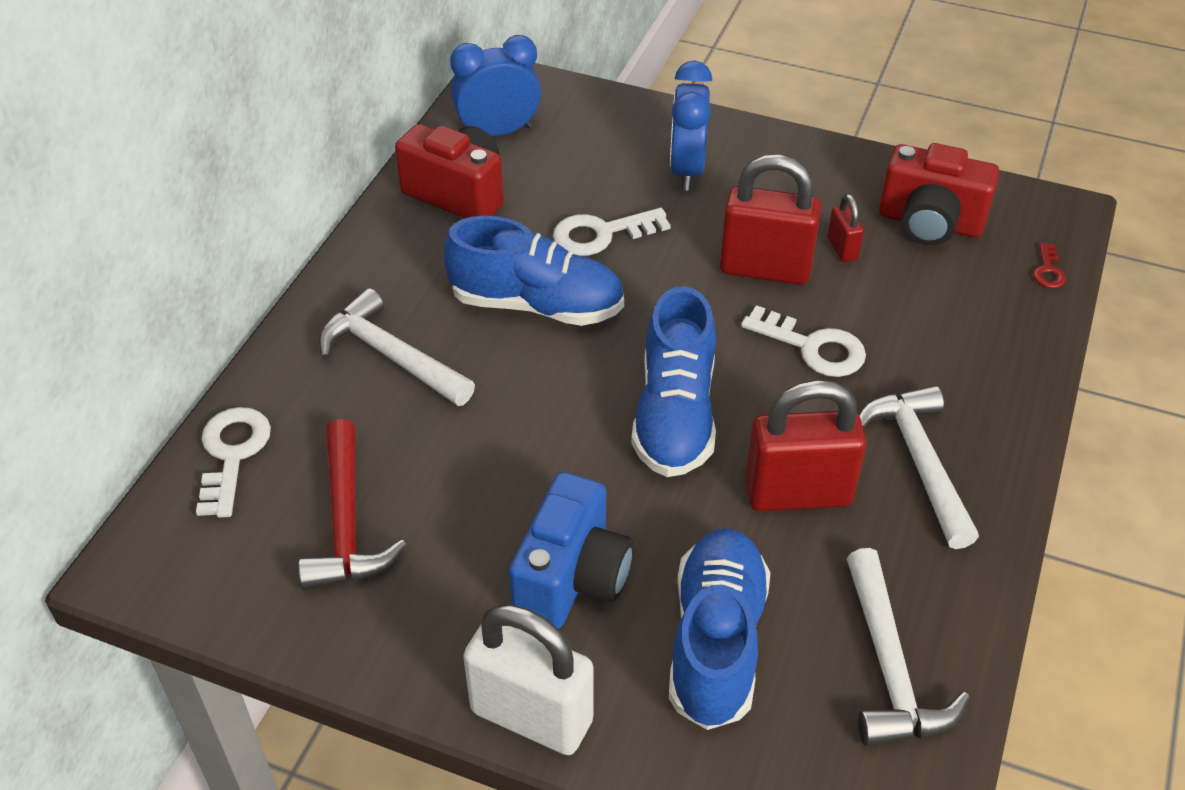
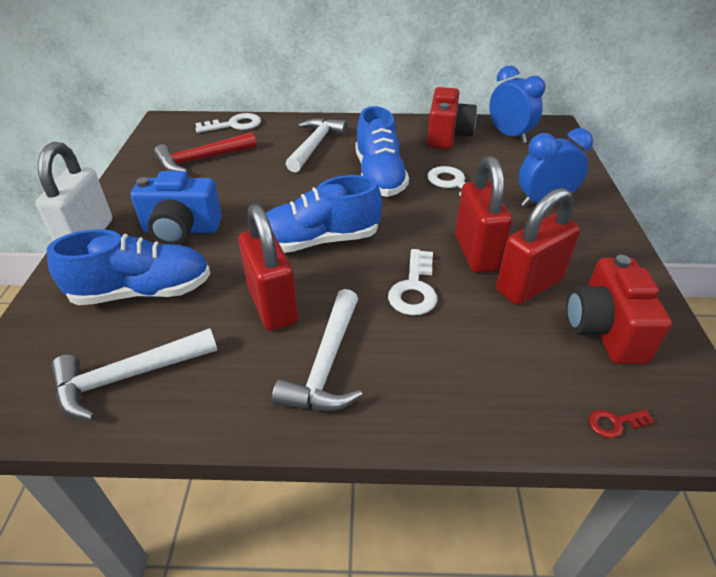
camera: 70 degrees right, 5 degrees down
(842, 249) = (529, 286): red padlock -> red padlock, size x2.10
(919, 462) = (327, 364): white hammer -> white hammer turned 135 degrees clockwise

